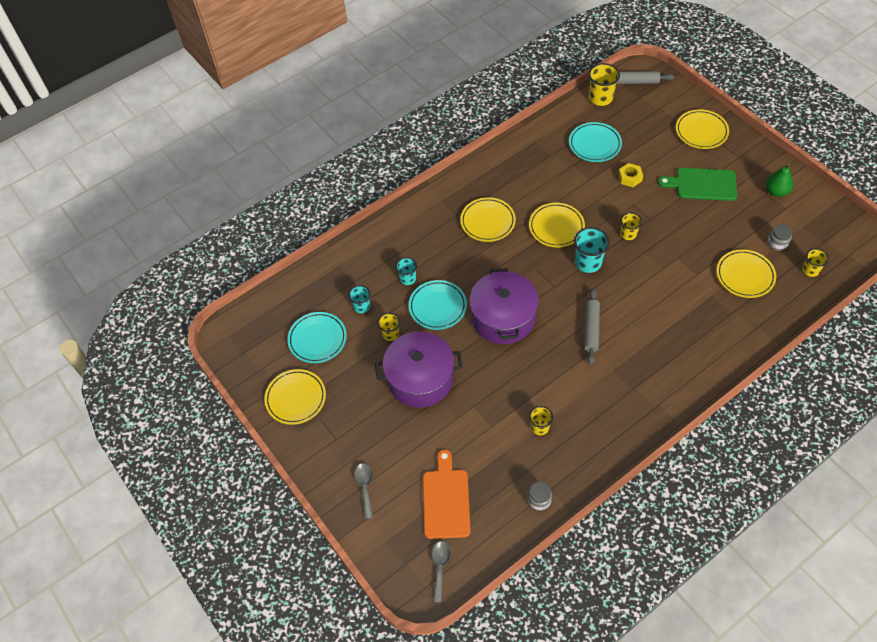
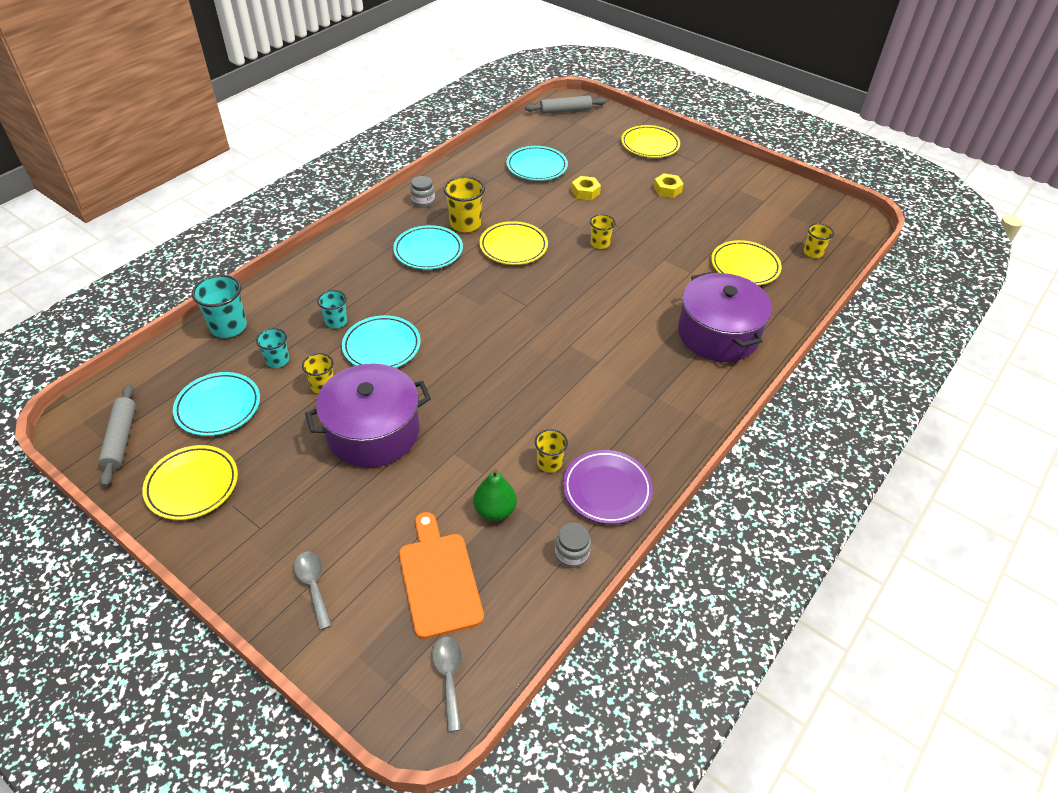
camera: 20 degrees left, 10 degrees down
(487, 222) = (428, 251): yellow plate -> turquoise plate
(503, 318) = (470, 346): purple pot -> purple pot (718, 334)
(576, 456) = (607, 490): none -> purple plate
(588, 262) = (561, 276): turquoise cup -> turquoise cup (228, 327)
(591, 329) = (584, 343): grey rolling pin -> grey rolling pin (121, 439)
(600, 98) = (531, 127): yellow cup -> yellow cup (465, 224)
(702, 184) = (667, 189): green cutting board -> yellow nut
(776, 191) = (748, 187): green pear -> green pear (495, 510)
(777, 243) = (767, 232): grey jar -> grey jar (423, 201)

